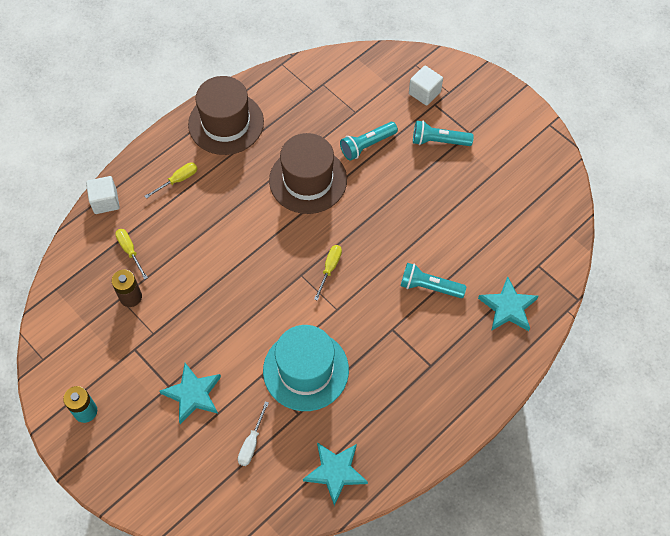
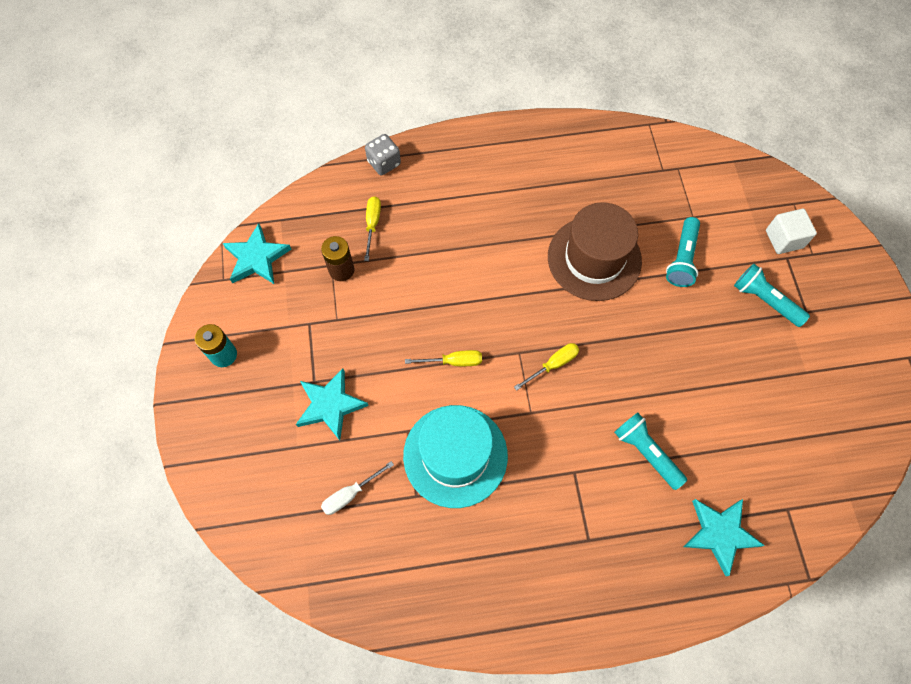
camera: 35 degrees right, 5 degrees up
(105, 201) = (384, 163): white cube -> grey dice
(178, 180) = (465, 182): yellow screwdriver -> yellow screwdriver (453, 361)
(226, 123) = (551, 152): brown hat -> none
(335, 472) = (410, 585): turquoise star -> turquoise star (257, 258)
(367, 145) = (682, 259): turquoise flashlight -> turquoise flashlight turned 75 degrees counterclockwise

